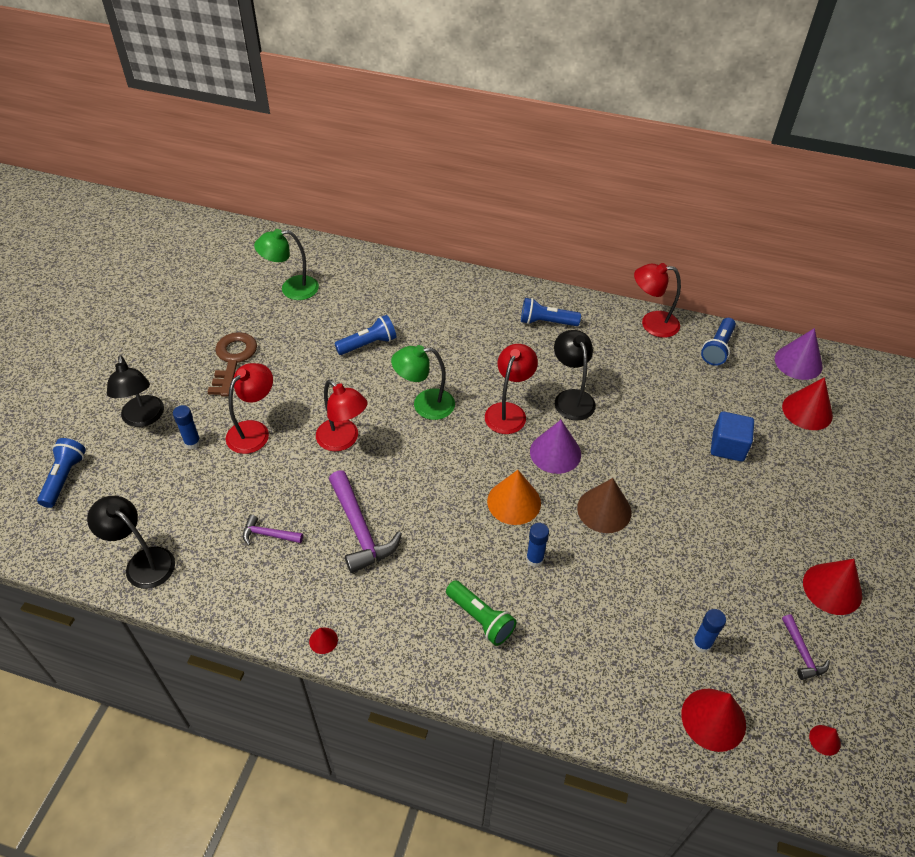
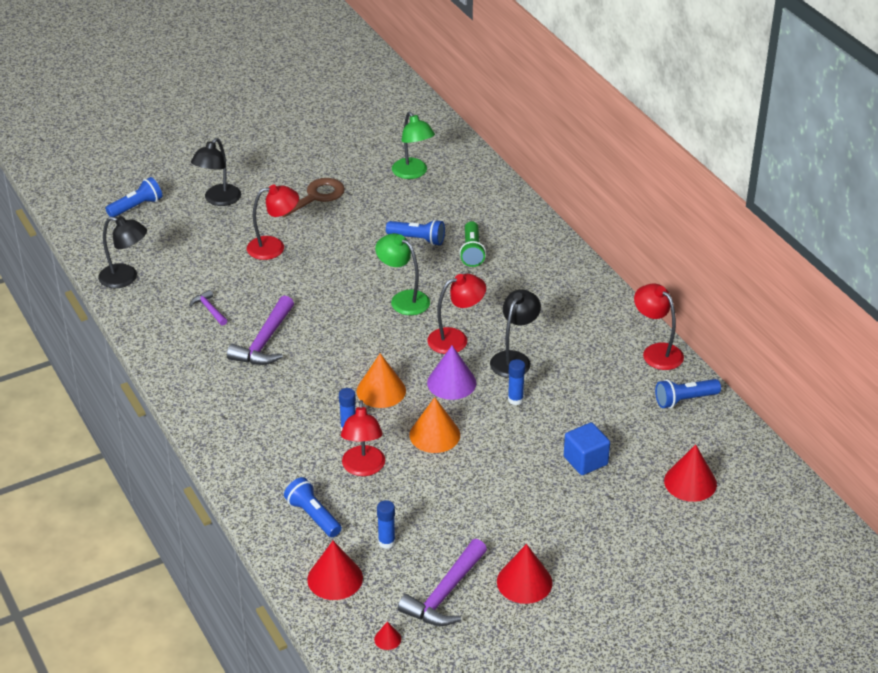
camera: 45 degrees right, 10 degrees down
(143, 562) = (125, 278): black lamp -> black lamp turned 120 degrees clockwise
(192, 443) = (229, 231): blue glue stick -> blue glue stick (515, 399)
(291, 289) = (413, 173): green lamp -> green lamp turned 150 degrees counterclockwise
(323, 640) = (170, 382): red cone -> none
(343, 440) = (321, 287): red lamp -> red lamp (363, 468)
(480, 618) = (271, 434): green flashlight -> green flashlight (472, 252)
(546, 322) = (571, 301): blue flashlight -> blue flashlight (313, 516)
(604, 510) = (434, 435): brown cone -> orange cone
(798, 362) = (740, 450): purple cone -> none
(802, 653) = (445, 594): purple hammer -> purple hammer, size x1.89

